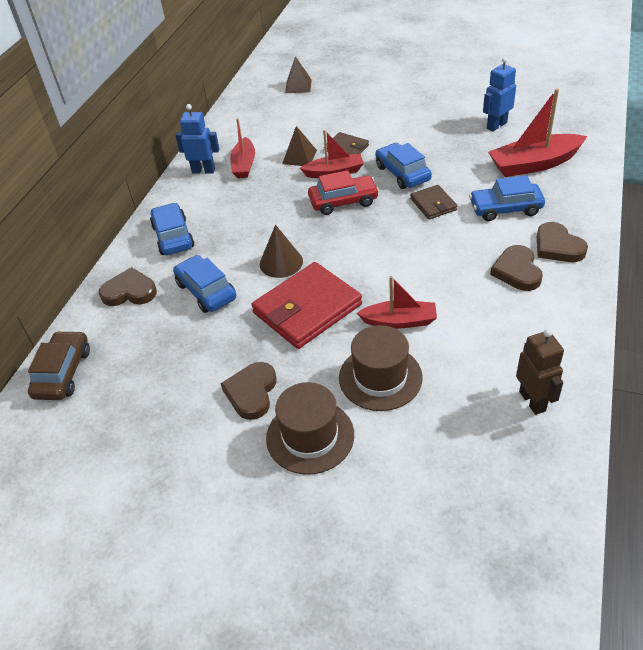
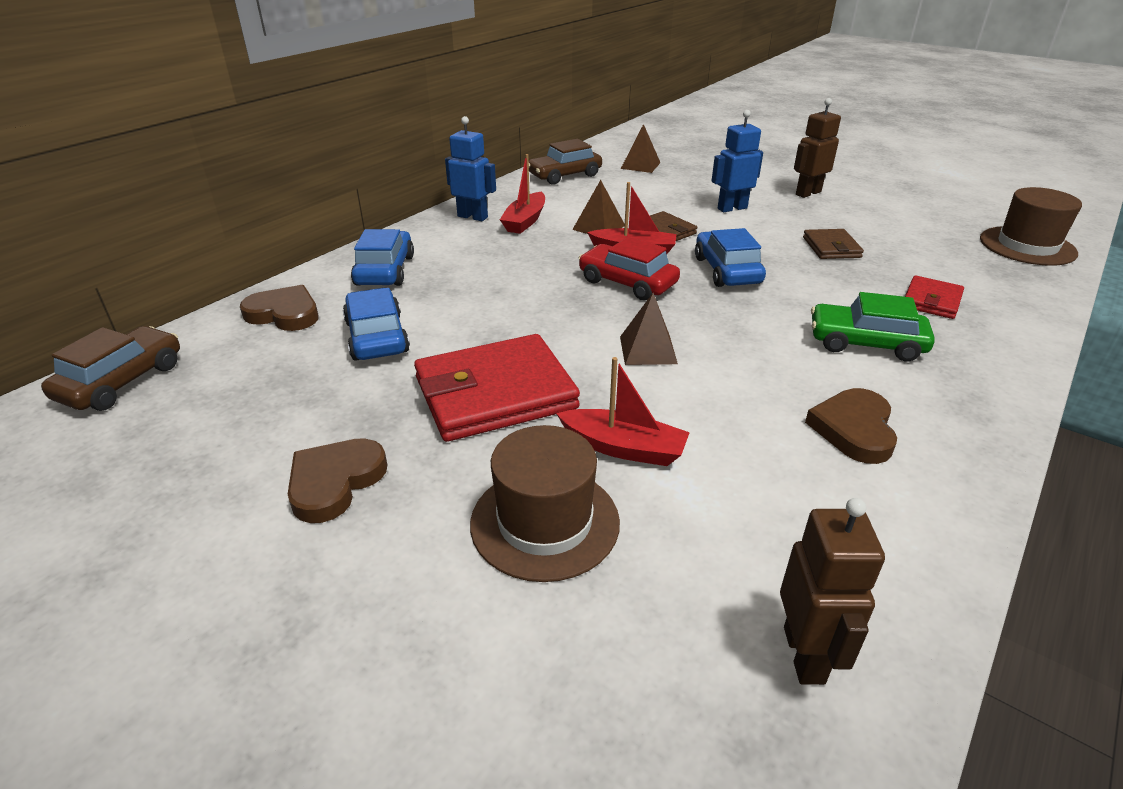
camera: 15 degrees right, 10 degrees down
(247, 111) = (564, 175): none -> brown car
(281, 262) = (498, 329): brown cone -> none
(310, 436) = (372, 580): brown hat -> brown hat (1027, 246)
(343, 201) = (627, 282): red car -> red car turned 150 degrees counterclockwise
(381, 251) = (648, 350): none -> brown pyramid
(428, 86) = (808, 193): none -> brown robot
(433, 204) = (754, 313): brown wallet -> brown wallet (831, 247)
(496, 125) = (888, 248): blue robot -> blue robot (732, 208)
(505, 208) = (865, 343): blue car -> green car
(534, 164) = (931, 301): red boat -> red wallet
(557, 246) = (938, 412): brown heart -> none

